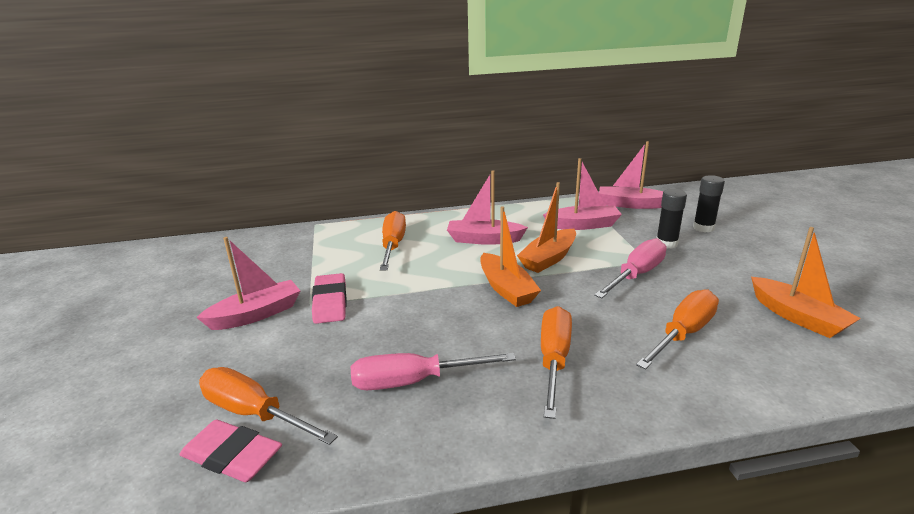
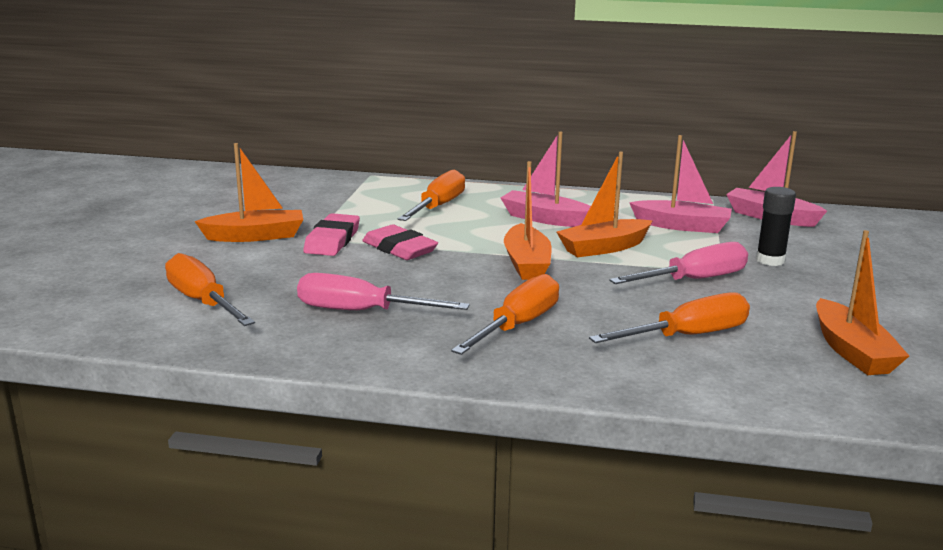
camera: 20 degrees right, 5 degrees down
(232, 456) = (166, 323): pink eraser -> pink eraser (399, 248)
(256, 314) = (255, 236): pink boat -> orange boat
(703, 228) = (841, 255): black glue stick -> none

